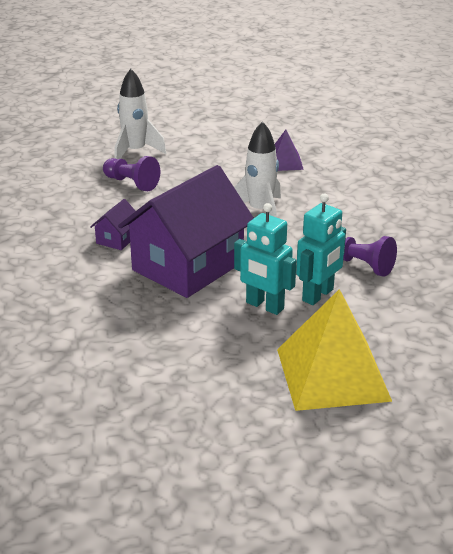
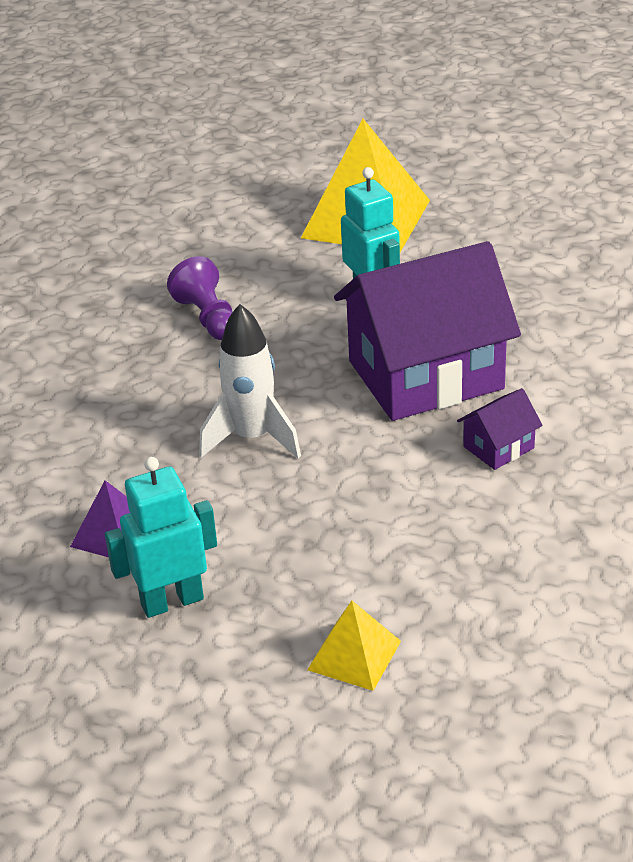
camera: 150 degrees left, 5 degrees up
(131, 183) = (411, 564): purple pawn -> none
(135, 152) = (354, 655): white rocket -> yellow pyramid
(318, 295) = (299, 296): turquoise robot -> turquoise robot (172, 601)

